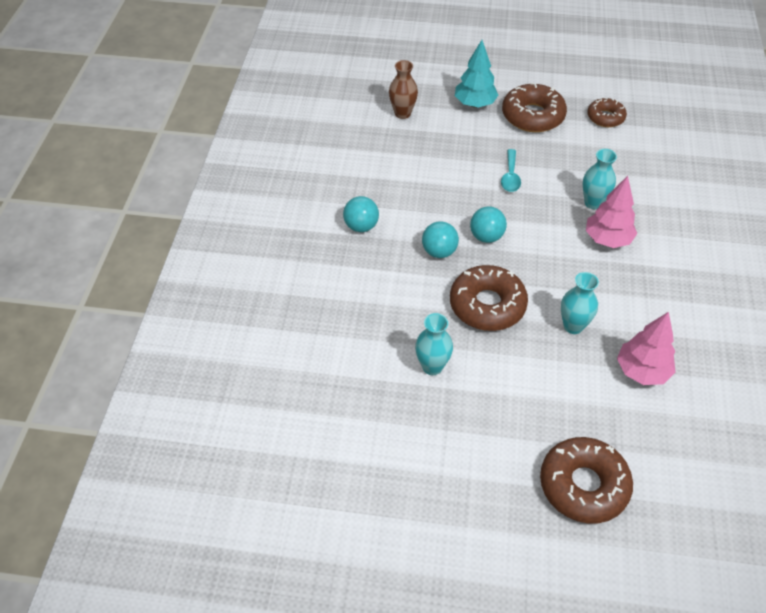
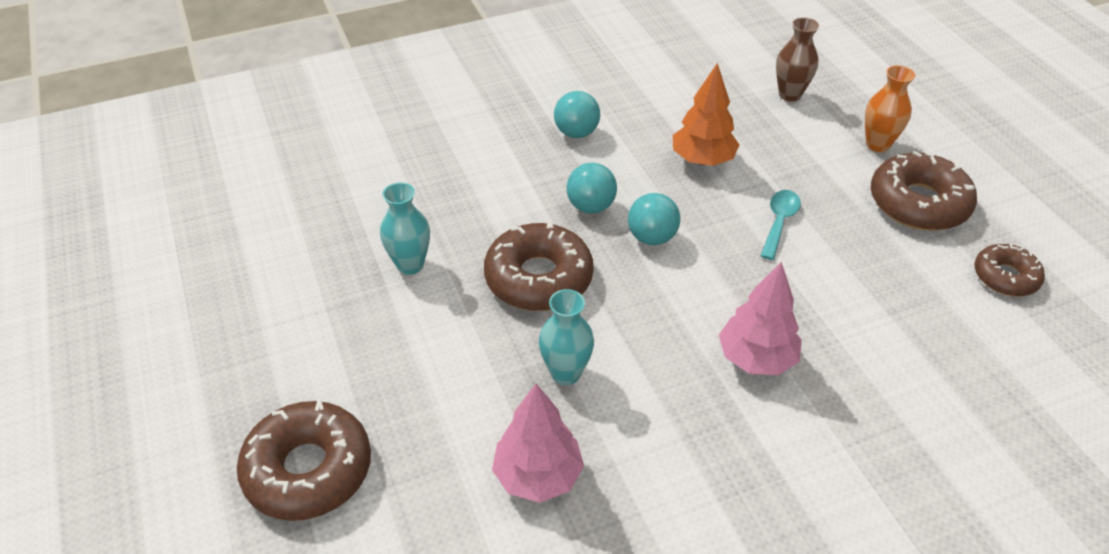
camera: 60 degrees right, 5 degrees down
(433, 181) = (702, 160): none -> orange tree
(475, 104) = (877, 144): turquoise tree -> orange vase
(510, 176) = (779, 222): turquoise spoon -> turquoise spoon turned 135 degrees clockwise
(593, 203) = (813, 320): turquoise vase -> none

